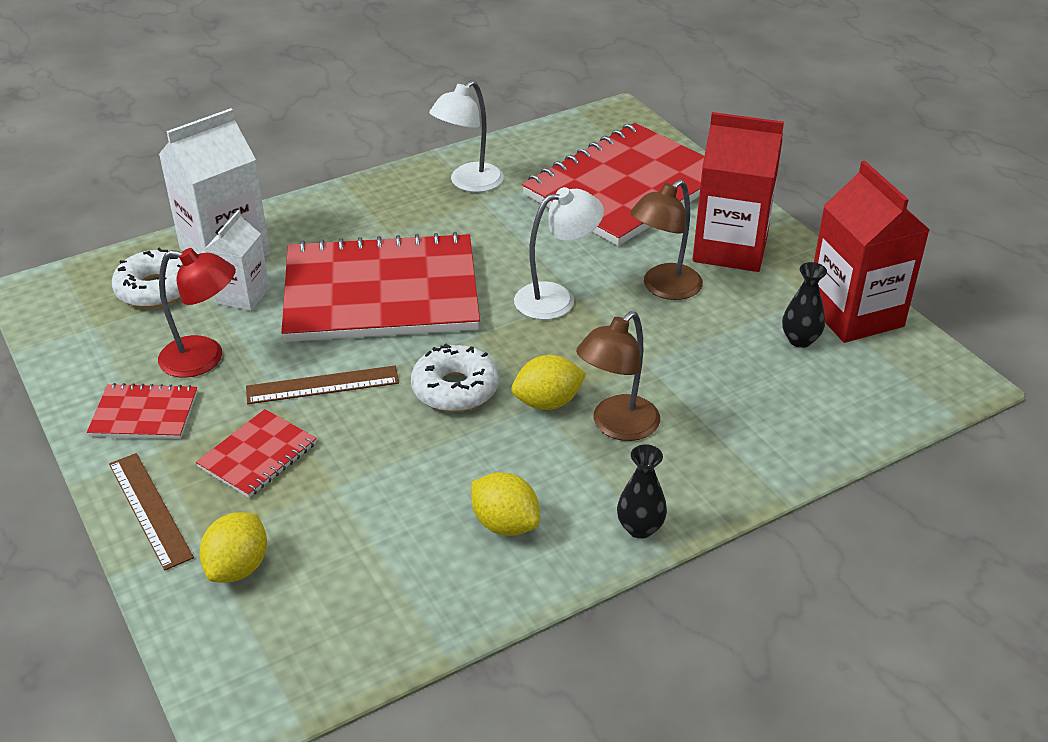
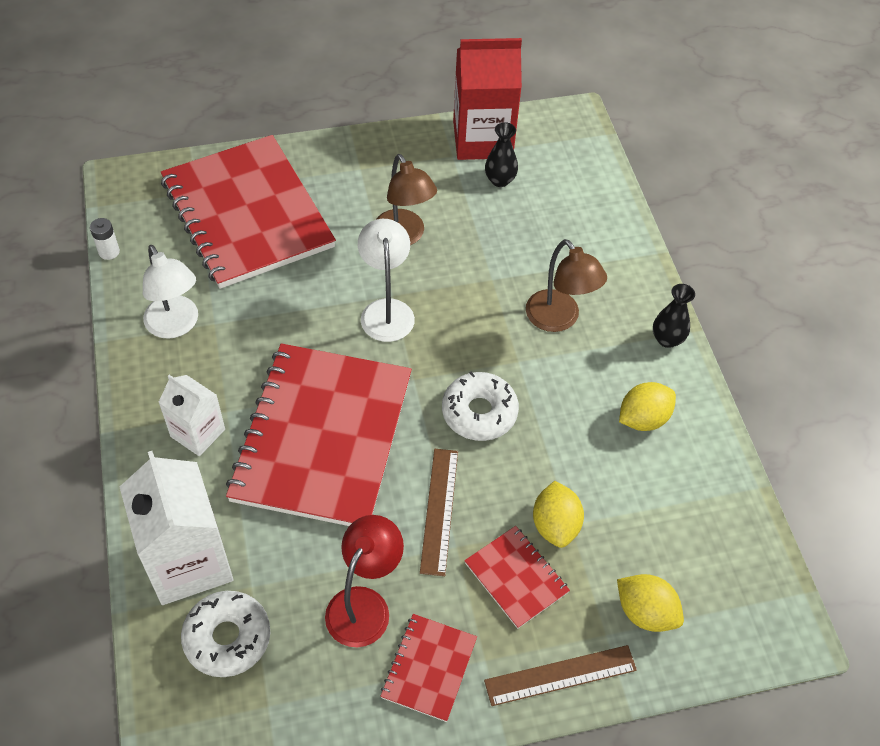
camera: 75 degrees left, 15 degrees up
(242, 295) = (275, 556): white carton -> white carton (198, 433)
(531, 130) = (109, 252): none -> white battery
(547, 402) = (517, 354): yellow lemon -> yellow lemon (555, 525)
(730, 248) = (369, 178): red carton -> none

